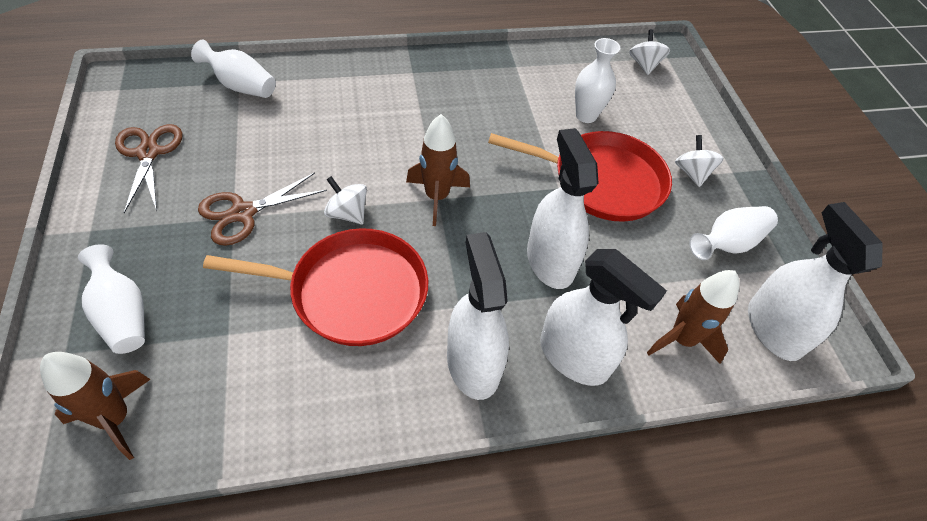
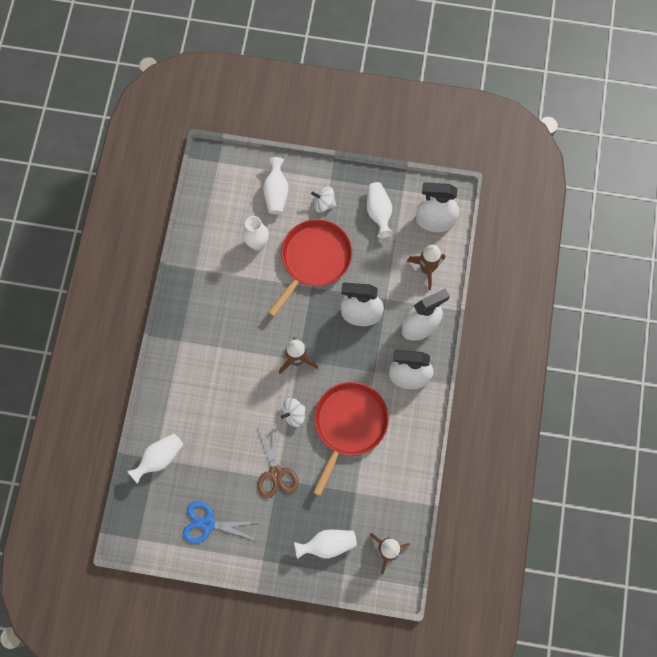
camera: 65 degrees left, 20 degrees up
(148, 153) = (208, 523): brown scissors -> blue scissors
(644, 65) = (221, 182): white spinning top -> none
(669, 119) = (276, 193): none -> white vase

